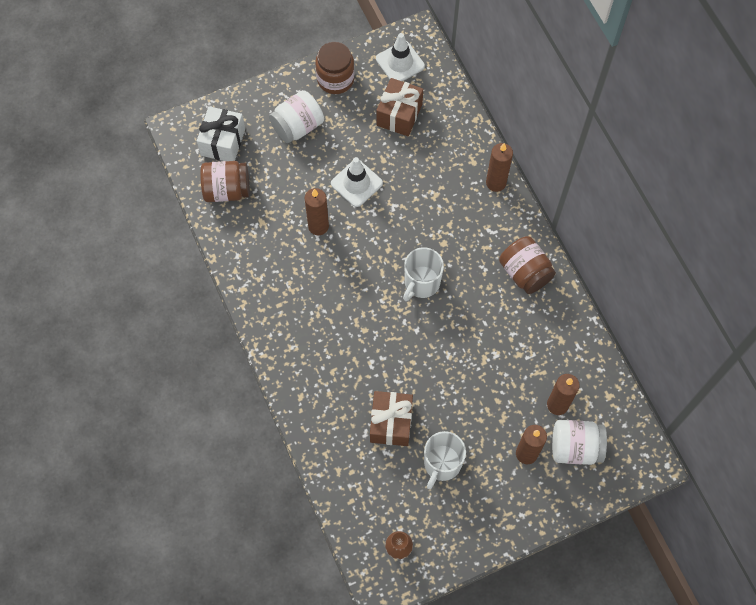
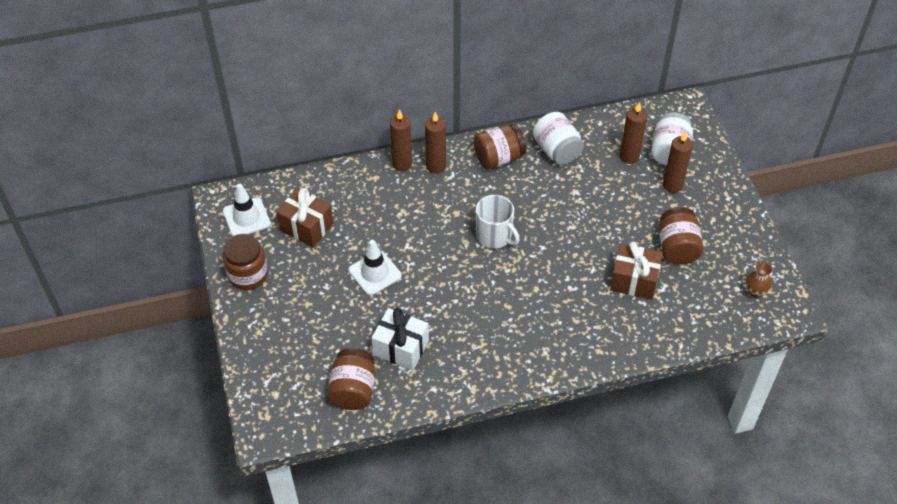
camera: 80 degrees left, 15 degrees down
(223, 142) = (293, 387): white gift -> white gift (401, 348)
(297, 126) = (294, 315): white jar -> white jar (556, 150)
(318, 226) = (415, 312): brown candle -> brown candle (436, 166)
(442, 464) = (677, 247): white mug -> brown jar

